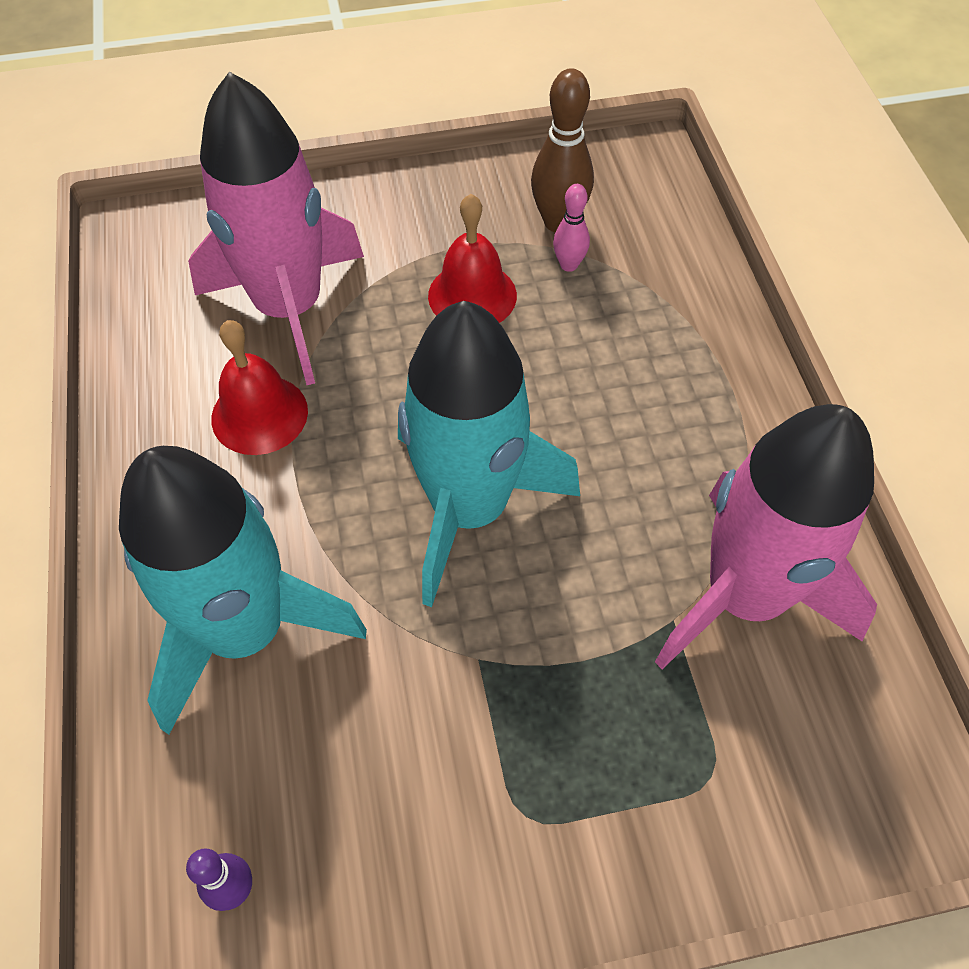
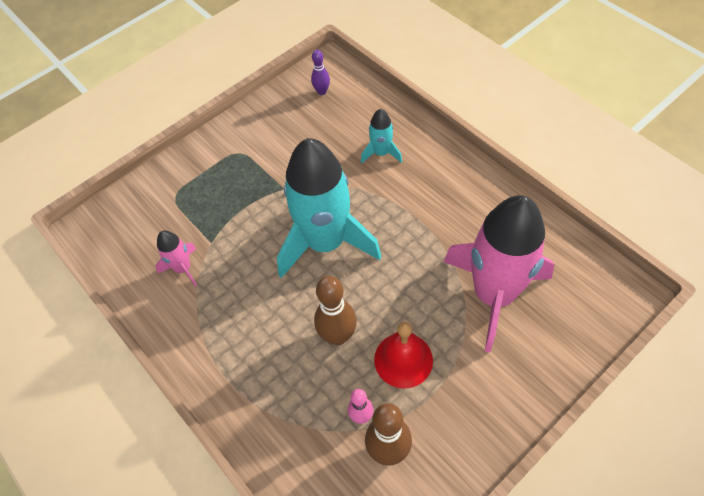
camera: 155 degrees right, 0 degrees up
(245, 630) = (381, 153): turquoise rocket -> turquoise rocket, size x0.44
(259, 414) = (454, 233): red bell -> none
(540, 363) = (338, 336): none -> brown bowling pin
(744, 596) = (183, 268): pink rocket -> pink rocket, size x0.44

